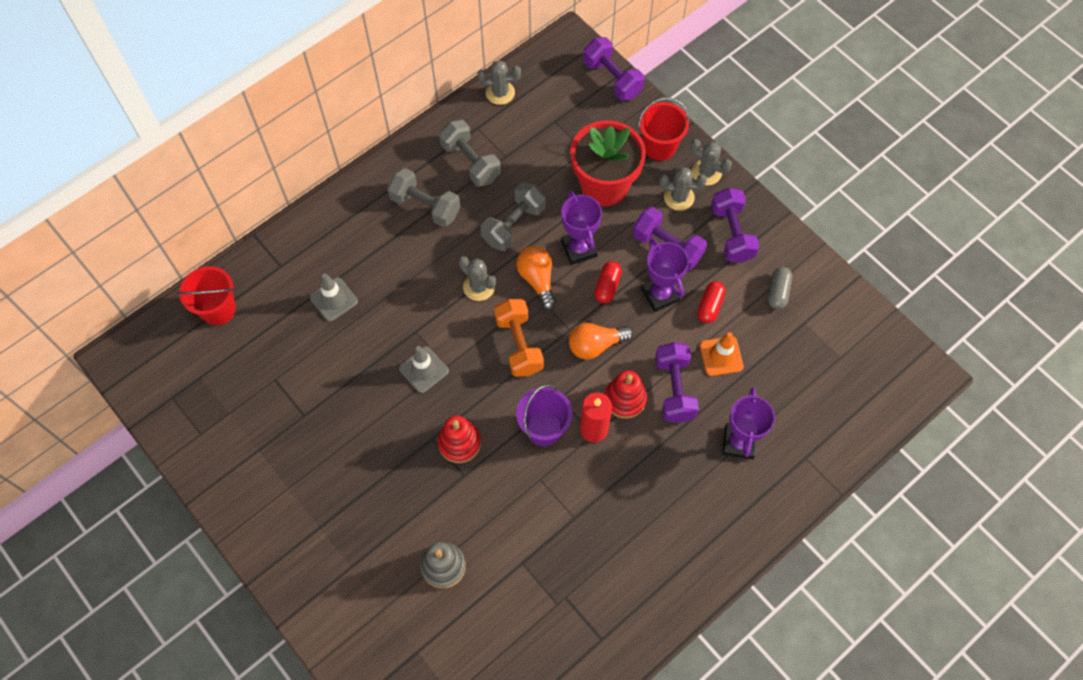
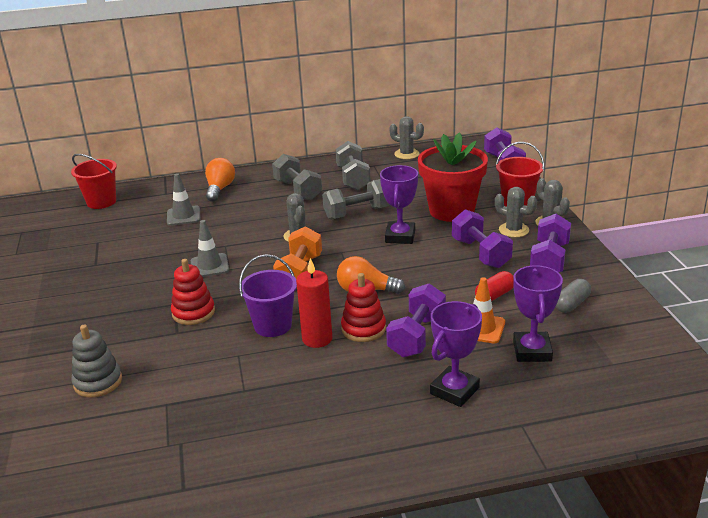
camera: 30 degrees right, 35 degrees down
(537, 280) = (349, 244): orange light bulb -> orange light bulb (220, 189)
(607, 286) = (406, 261): red capsule -> none
(660, 295) = (451, 277): purple trophy -> purple trophy (532, 351)

